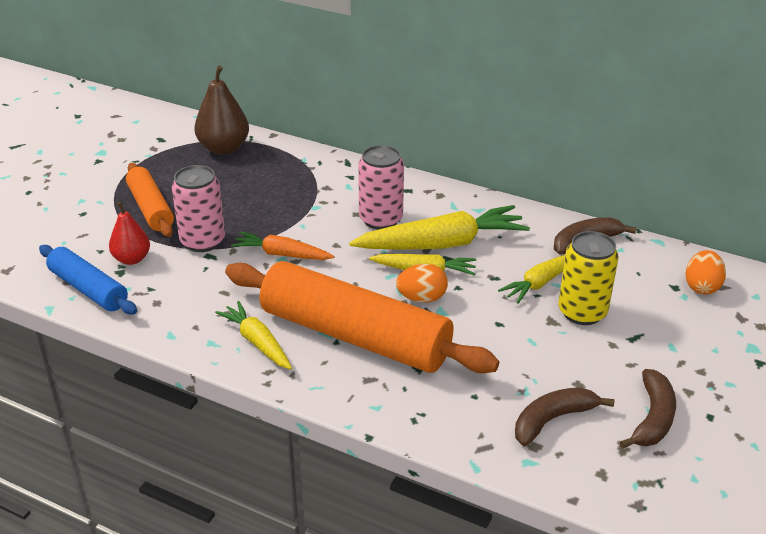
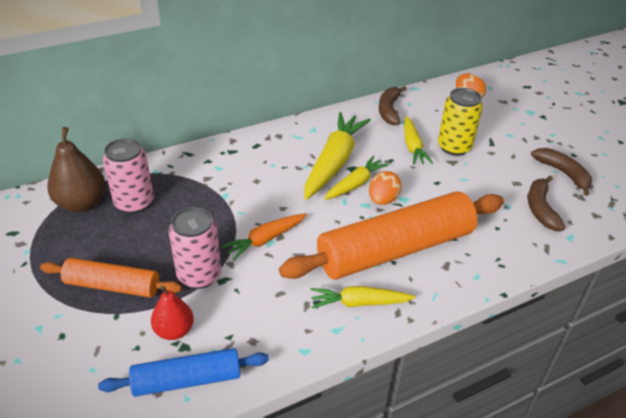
camera: 55 degrees left, 5 degrees up
(380, 219) = (277, 173): pink can -> pink can (134, 203)

